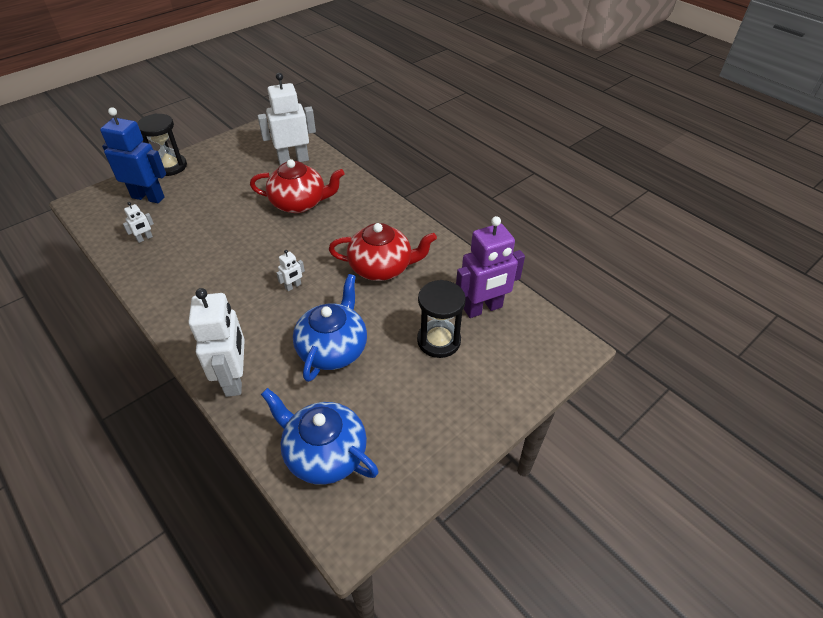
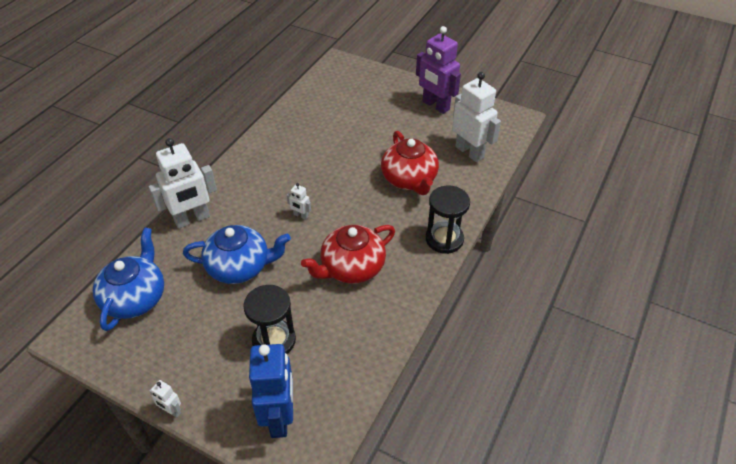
camera: 70 degrees right, 0 degrees up
(145, 238) = (316, 110): white robot -> white robot (171, 411)
(148, 197) = (364, 90): blue robot -> blue robot (279, 417)
(170, 166) = (409, 84): black hourglass -> black hourglass (444, 239)
(381, 267) = (351, 268): red teapot -> red teapot turned 75 degrees clockwise
(483, 309) = (329, 367): purple robot -> purple robot (435, 105)

